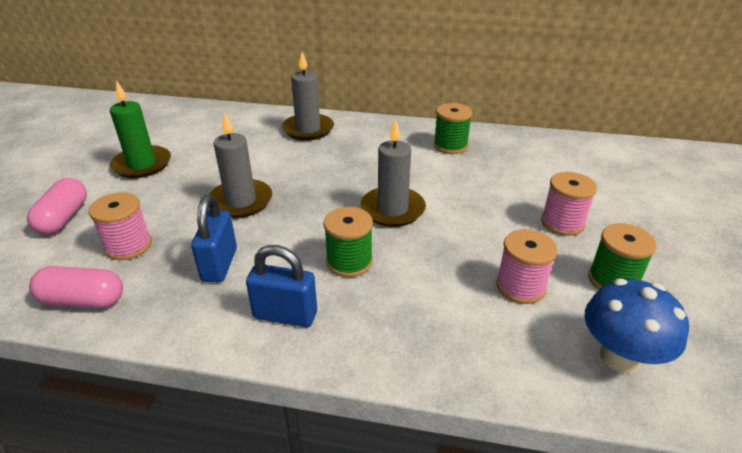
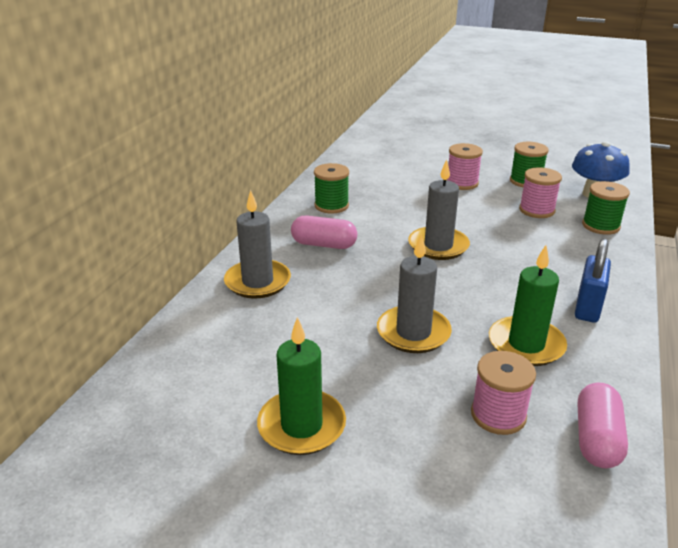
camera: 80 degrees left, 5 degrees down
(63, 218) = (436, 492): pink capsule -> pink capsule (324, 244)
(220, 264) = (526, 344): blue padlock -> green candle
(349, 262) = (515, 273): green spool -> green spool (600, 226)

